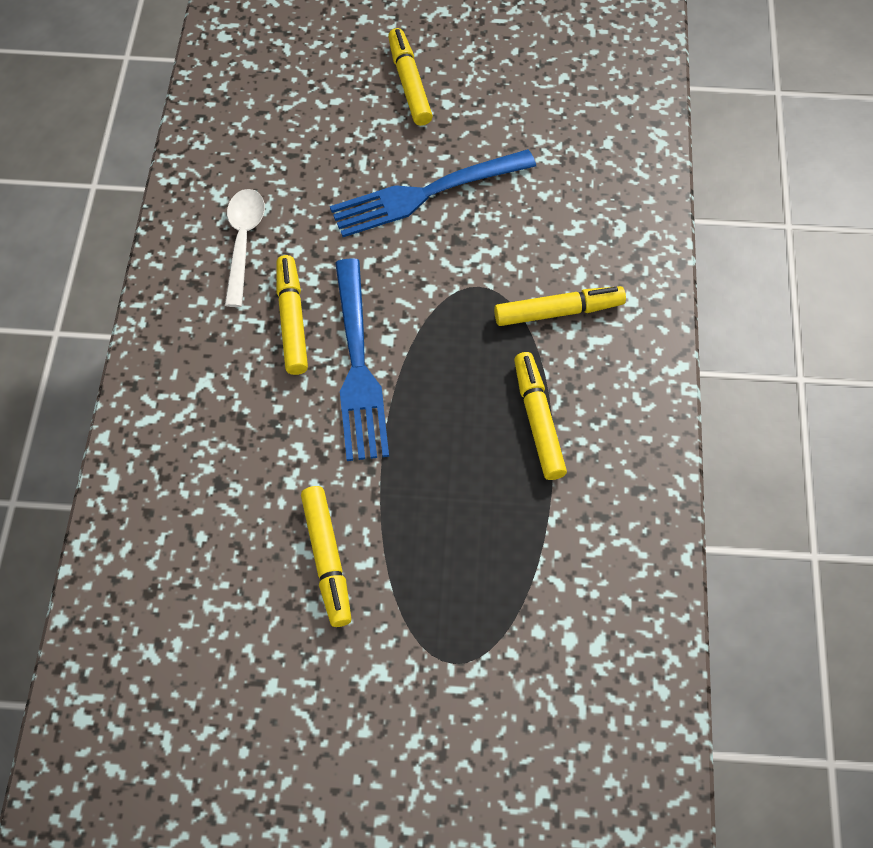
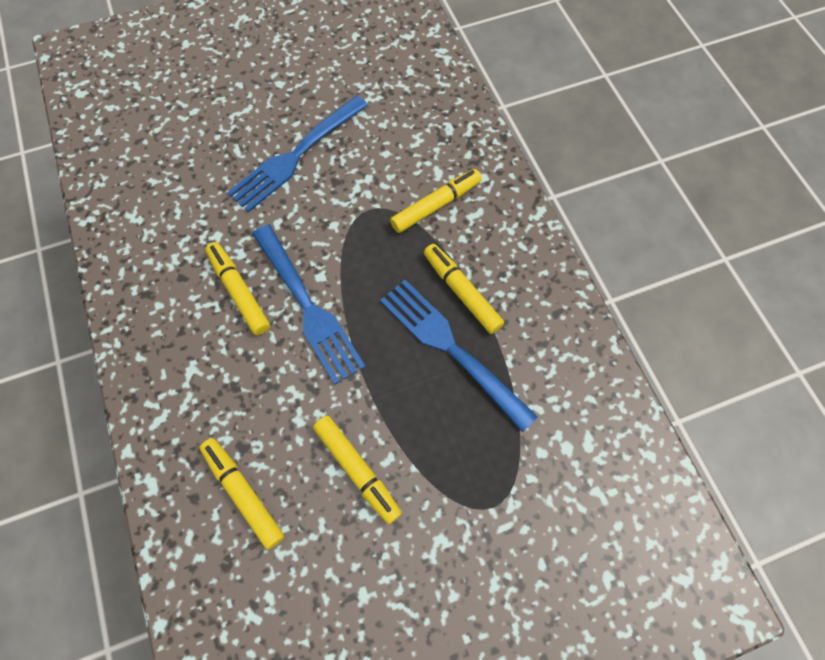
camera: 25 degrees left, 5 degrees up
(243, 242) = (171, 246): white spoon -> none
(409, 83) = (244, 79): yellow marker -> yellow marker (243, 493)
(495, 478) = (452, 349): none -> blue fork

